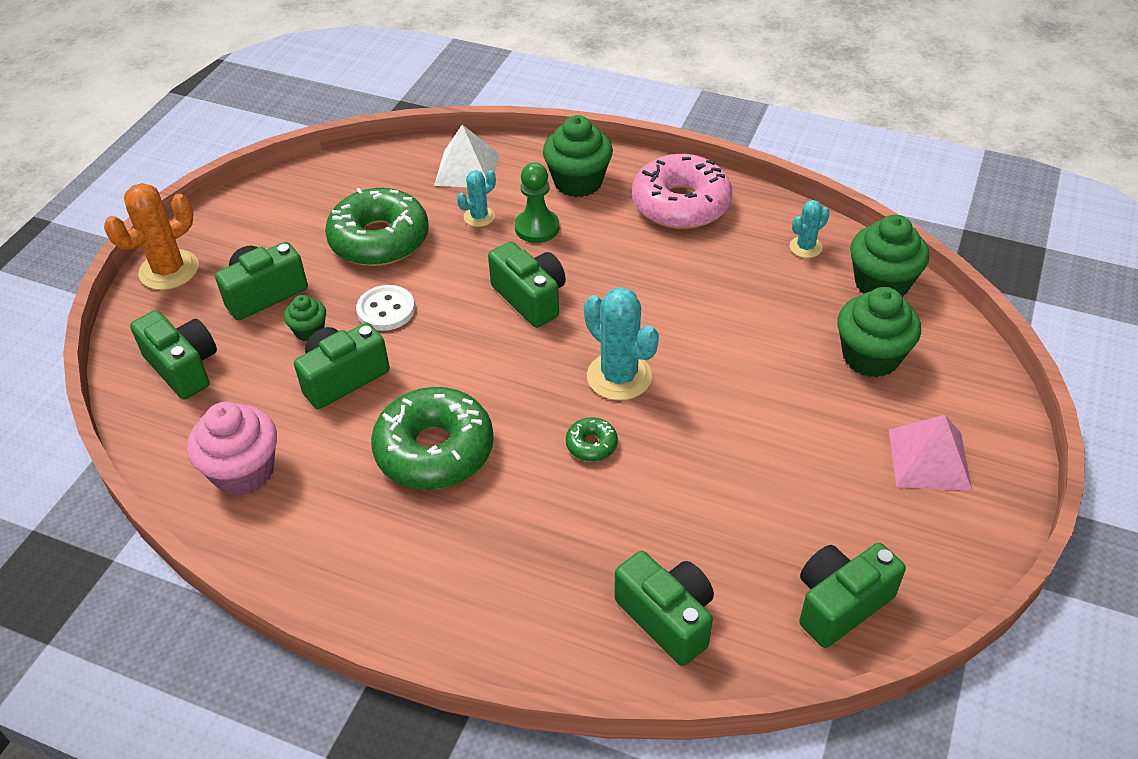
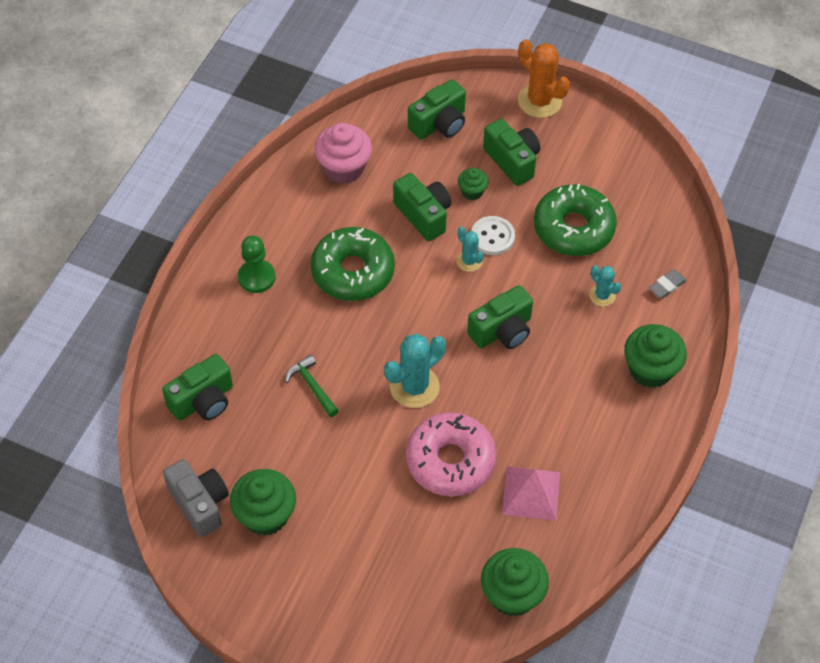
camera: 90 degrees right, 10 degrees up
(467, 169) = (667, 286): white pyramid -> grey eraser
(537, 228) = (588, 337): green pawn -> green pawn (256, 277)
(591, 445) = (349, 365): green donut -> none
(628, 484) = (312, 386): none -> green hammer
(681, 204) = (620, 448): pink donut -> pink donut (450, 461)
(805, 247) = (561, 541): turquoise cactus -> turquoise cactus (469, 261)
(840, 604) = (200, 503): green camera -> grey camera
(870, 357) = (425, 568): green cupcake -> green cupcake (265, 515)
(929, 459) = (316, 588): pink pyramid -> pink pyramid (531, 493)

